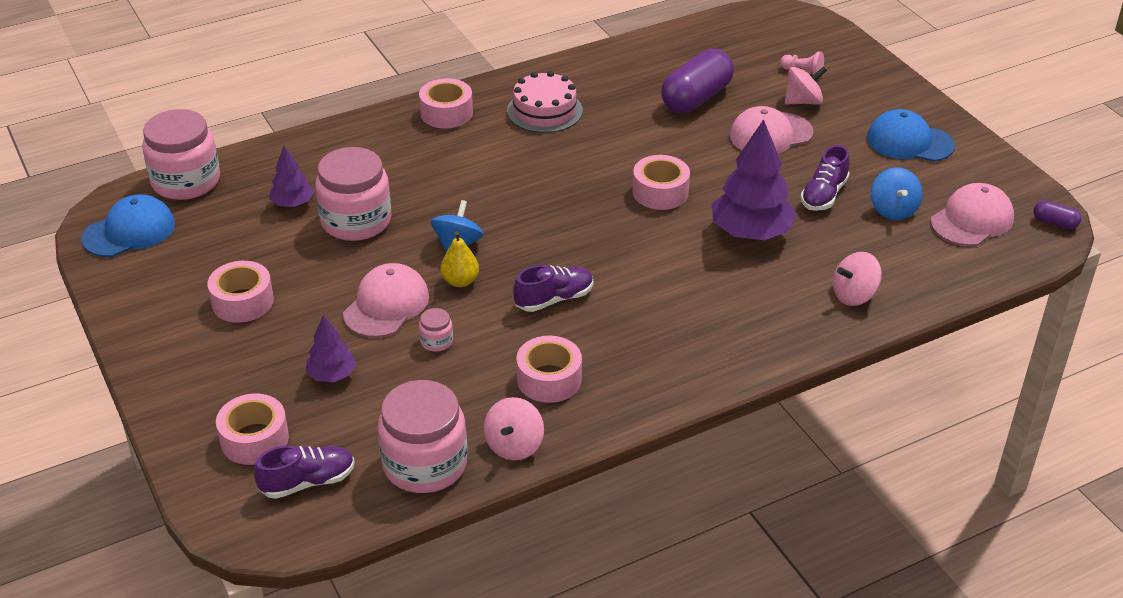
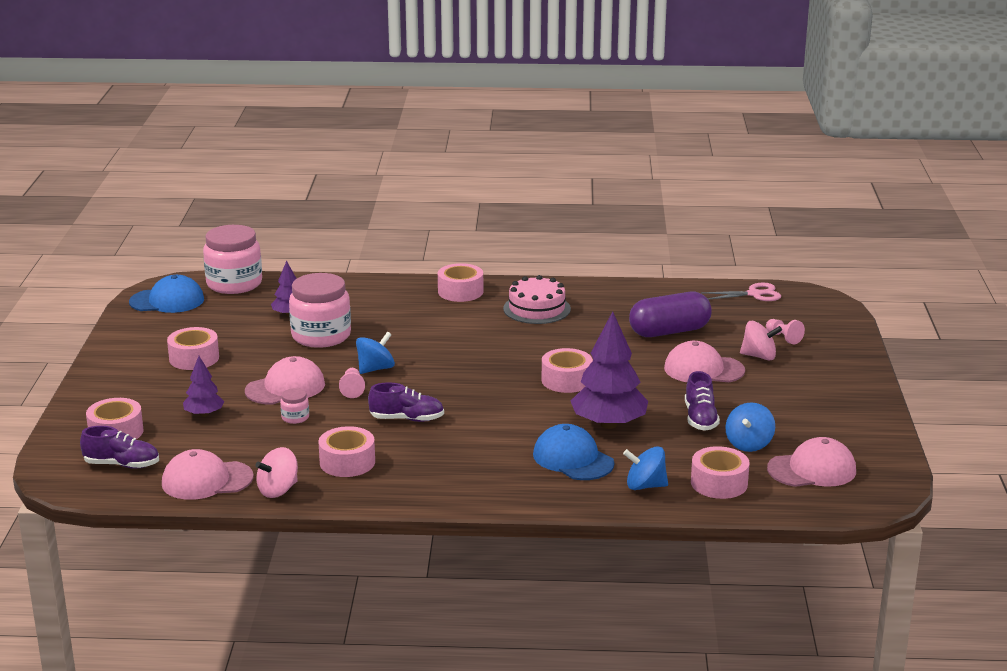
camera: 30 degrees right, 15 degrees down
(425, 464) = (207, 480): pink jar -> pink cap
(460, 281) = (352, 389): yellow pear -> pink pawn
(728, 27) = (754, 294): none -> pink scissors
(824, 195) = (700, 418): purple shoe -> purple shoe turned 60 degrees counterclockwise
(854, 295) = (645, 486): pink spinning top -> blue spinning top
(909, 142) = (821, 406): blue cap -> blue cap (573, 459)
(912, 266) = (719, 483): none -> pink tape
(1054, 223) = (888, 493): purple capsule -> none

